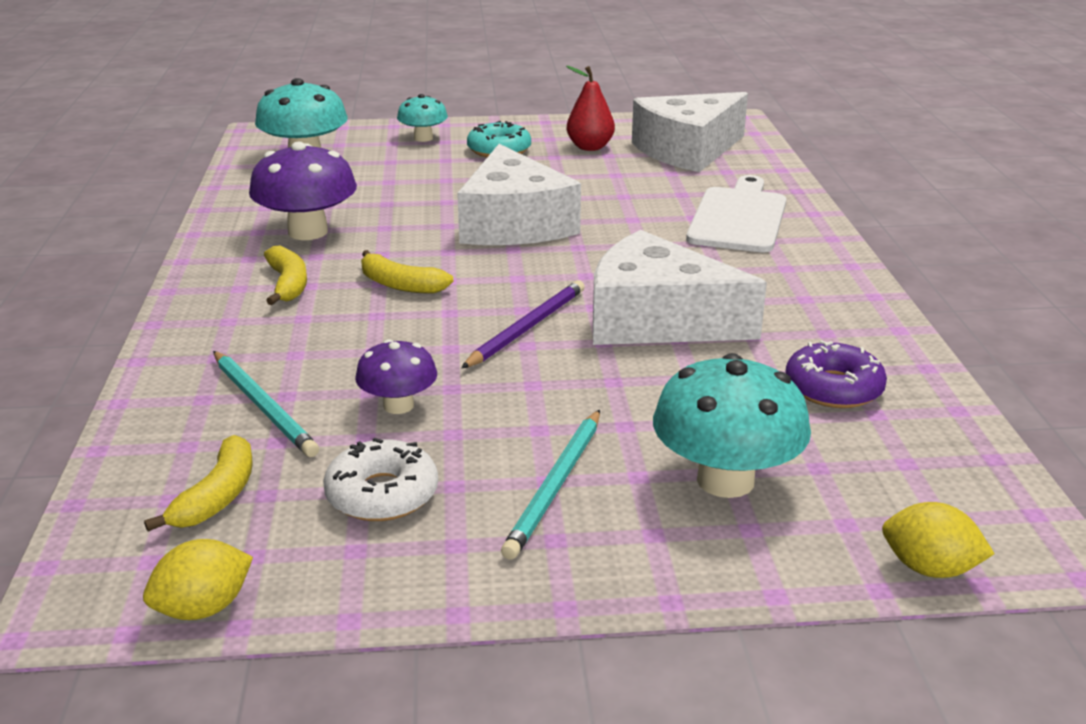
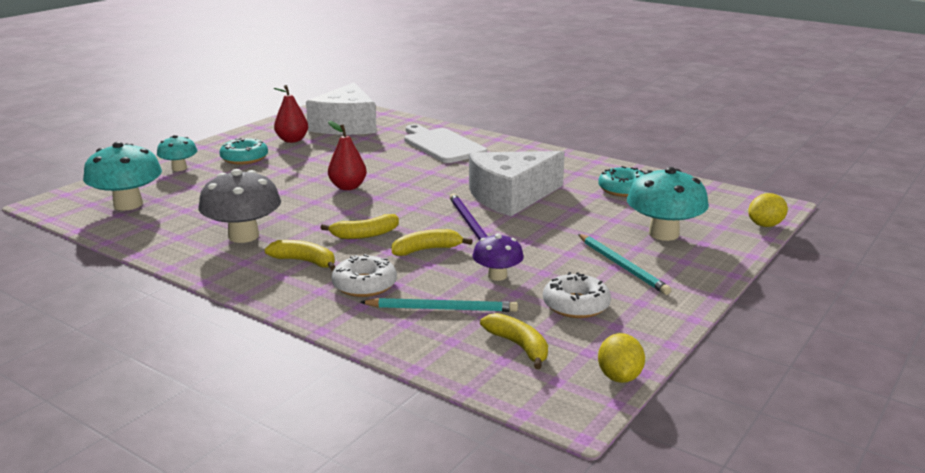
camera: 50 degrees left, 5 degrees down
(270, 338) = (364, 285): none -> white donut
(308, 232) = (243, 236): purple mushroom -> grey mushroom
(411, 334) = (427, 250): none -> yellow banana
(514, 224) = (348, 187): white cheese -> red pear
(833, 388) = (623, 189): purple donut -> turquoise donut

